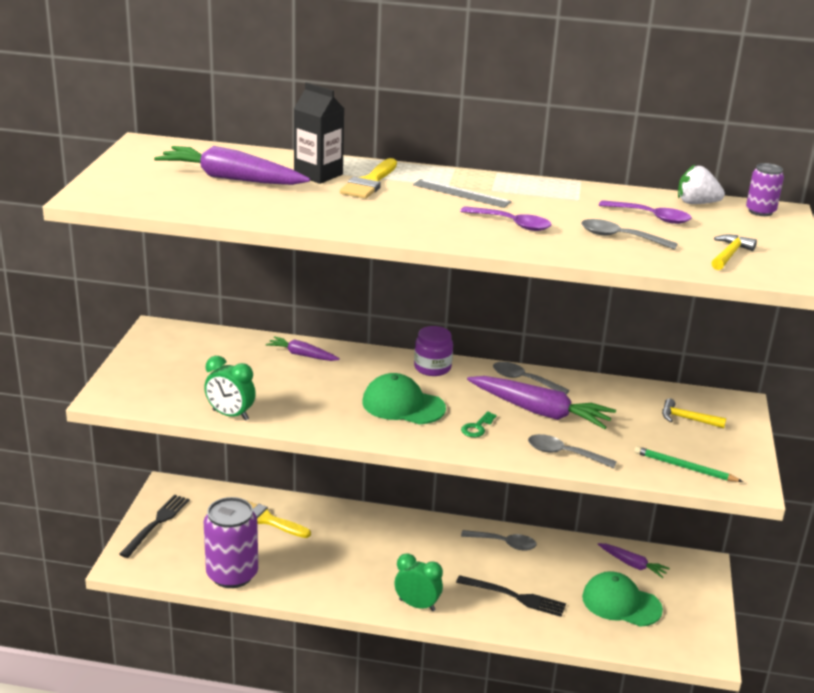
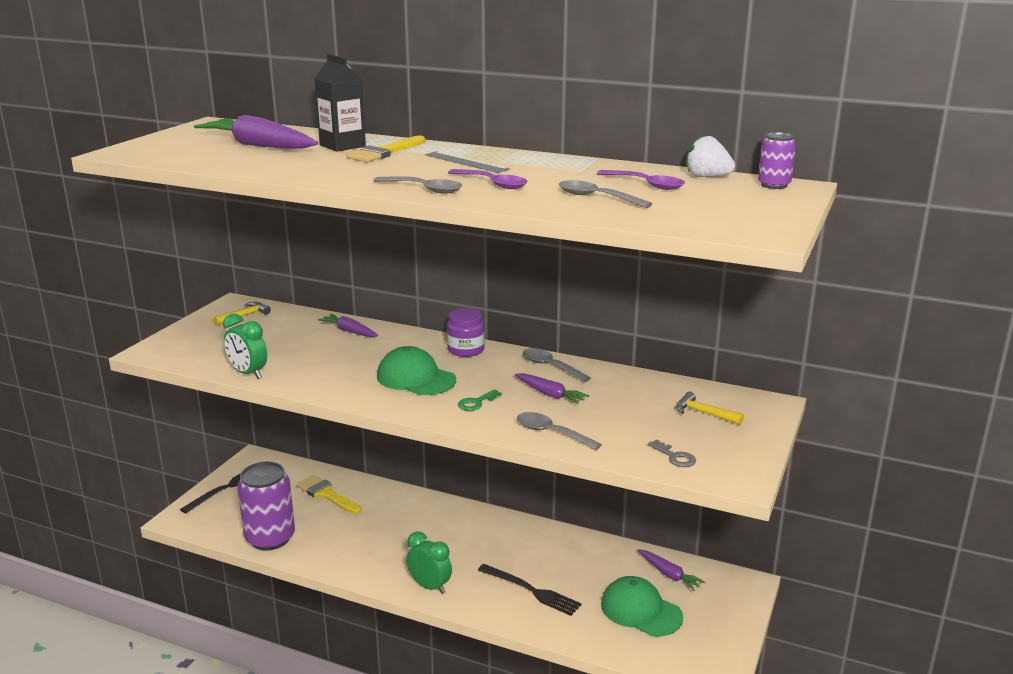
camera: 15 degrees right, 5 degrees down
(504, 543) = (544, 540): grey spoon -> grey spoon (424, 189)
(540, 412) = (550, 394): purple carrot -> purple carrot, size x0.55
(684, 467) = (675, 457): green pencil -> grey key
(729, 254) = (706, 215): yellow hammer -> yellow hammer (244, 316)

